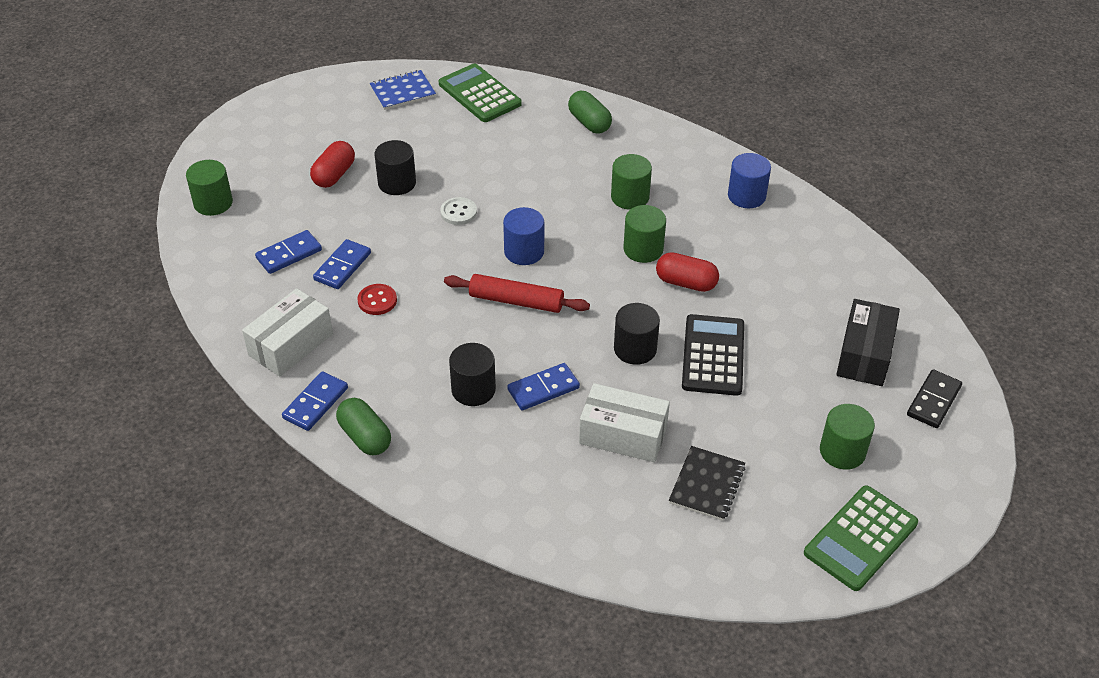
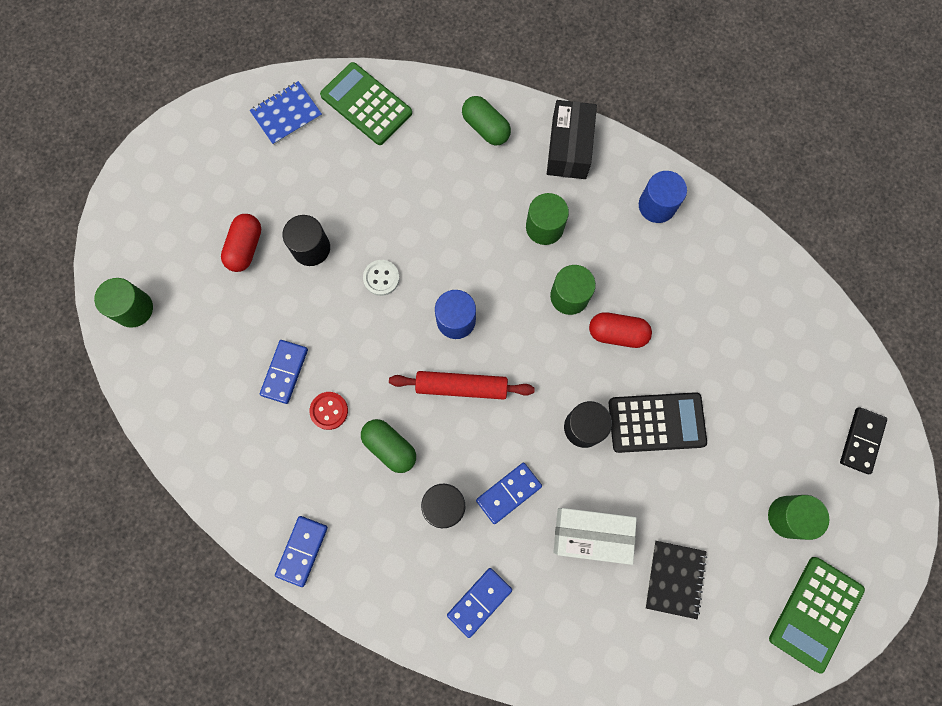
camera: 10 degrees left, 30 degrees up
(289, 254) = (228, 365): blue domino -> blue domino (479, 601)
(291, 344) = (260, 482): white box -> none
(365, 437) = (357, 582): green capsule -> green capsule (390, 447)
(713, 355) = (656, 422): black calculator -> black calculator turned 90 degrees clockwise
(864, 354) = (793, 395): black box -> black box (569, 148)

